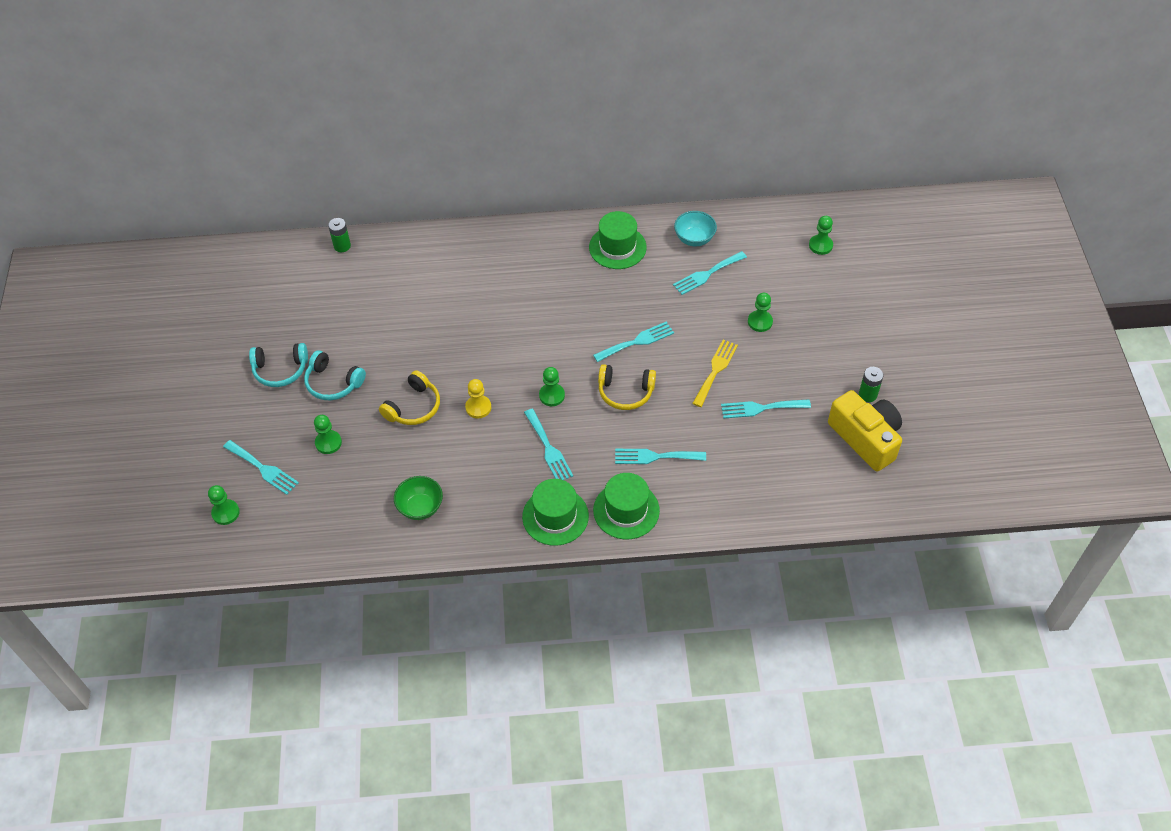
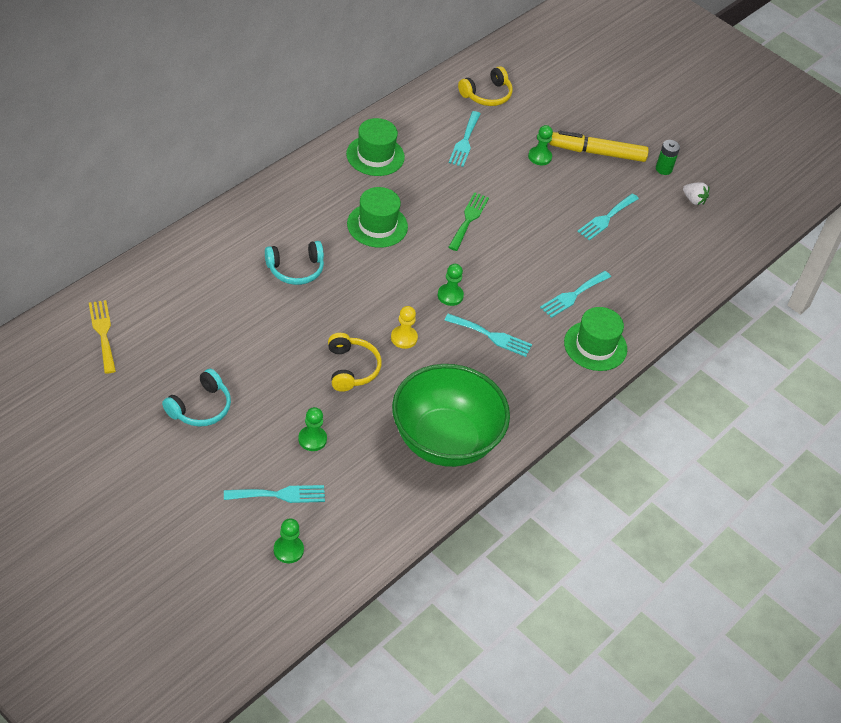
camera: 50 degrees left, 5 degrees down
(333, 383) = (260, 390): turquoise headphones -> turquoise headphones (295, 269)
(342, 246) = (136, 275): green battery -> none
(420, 507) = (445, 440): green bowl -> green bowl, size x2.30
(555, 516) = (551, 382): green hat -> green hat (377, 225)
(625, 392) = (501, 261): yellow headphones -> yellow headphones (487, 95)
(637, 341) = (468, 219): turquoise fork -> green fork
(694, 239) = (426, 119): turquoise bowl -> none
(715, 370) = (547, 209): yellow fork -> yellow fork (103, 333)
(818, 346) = (597, 153): none -> yellow marker
(820, 245) = (522, 79): green pawn -> none
(865, 438) = (693, 200): yellow camera -> white strawberry

